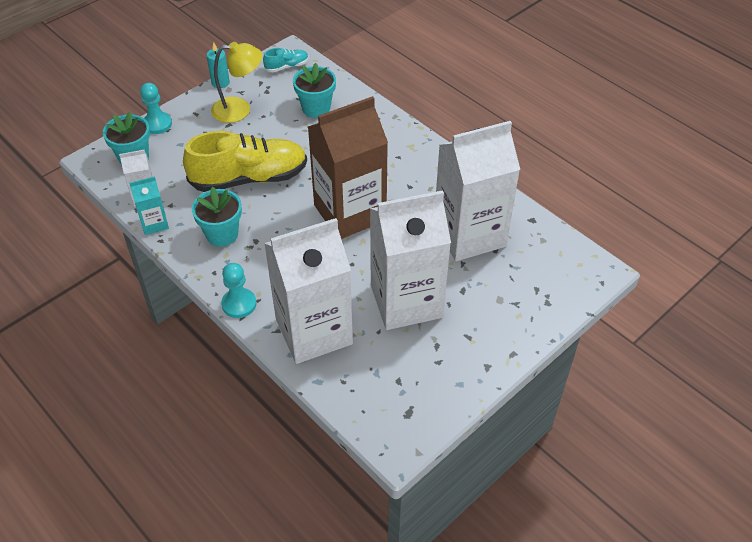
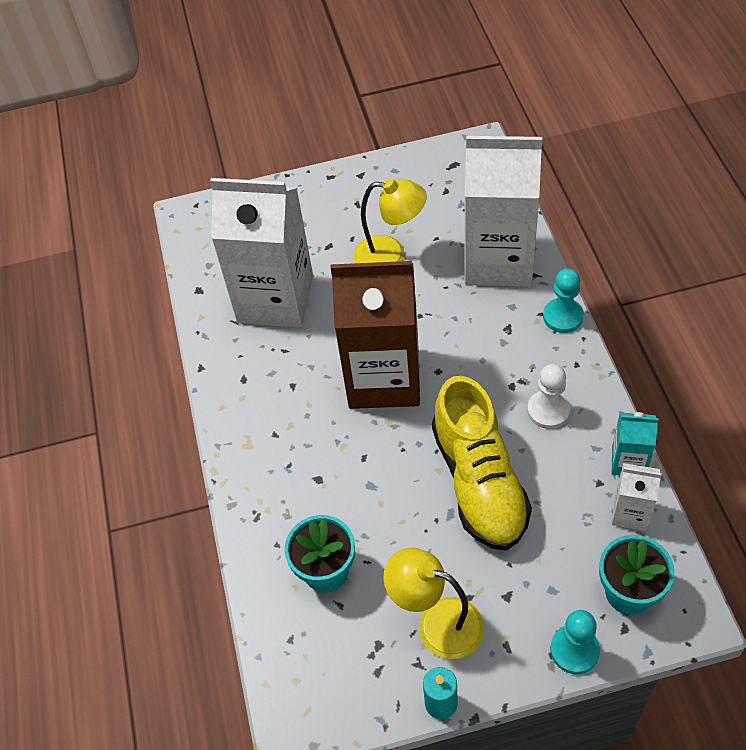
camera: 145 degrees left, 5 degrees up
(222, 234) = (548, 410): turquoise flower pot -> white pawn
(249, 178) = (479, 482): yellow shoe -> yellow shoe turned 120 degrees counterclockwise
(287, 66) = (318, 690): turquoise shoe -> none
(406, 301) = (390, 255): white carton -> yellow lamp

